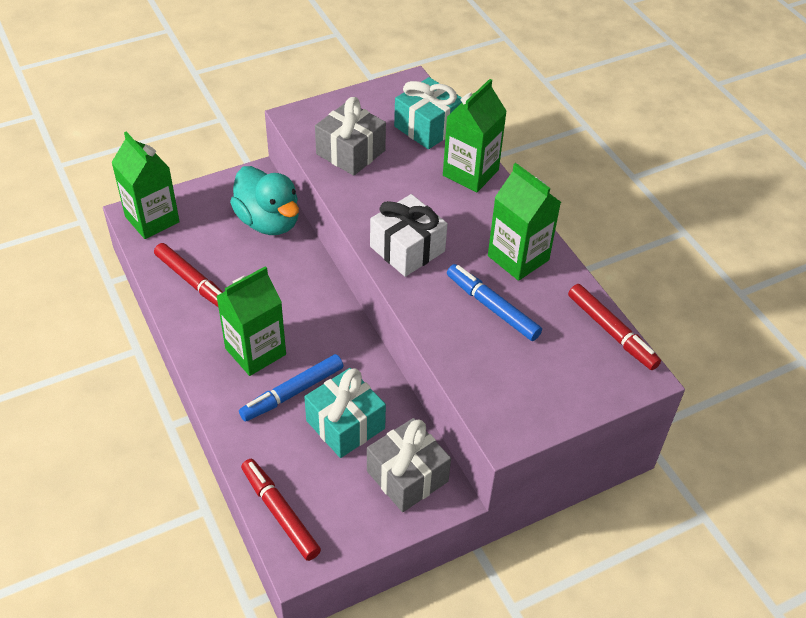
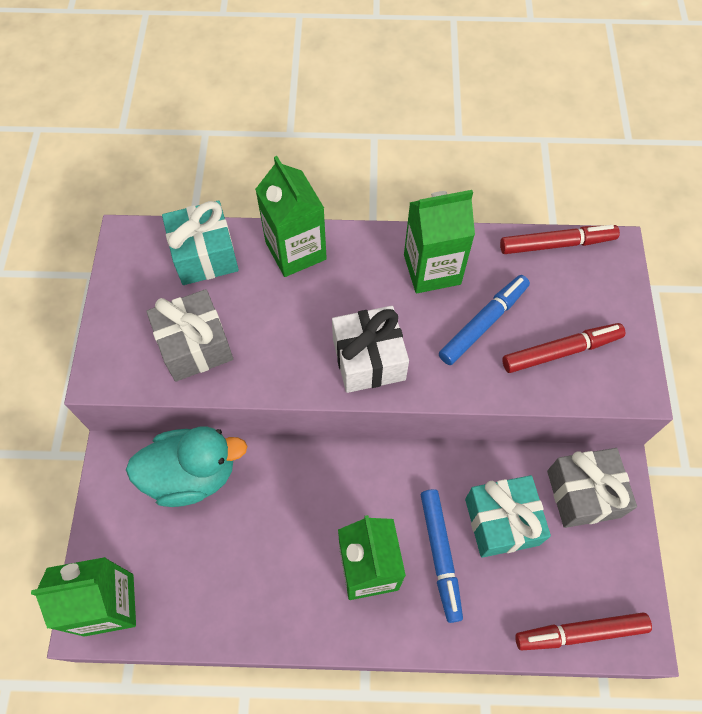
camera: 60 degrees left, 15 degrees up
(193, 281) = (234, 595): red marker -> red marker (561, 351)
(492, 307) = (483, 323): blue marker -> blue marker turned 150 degrees clockwise

